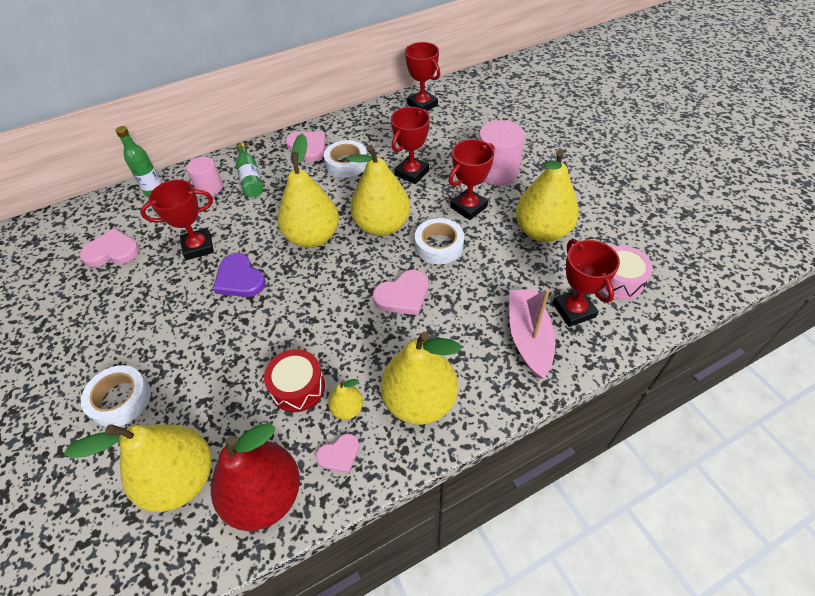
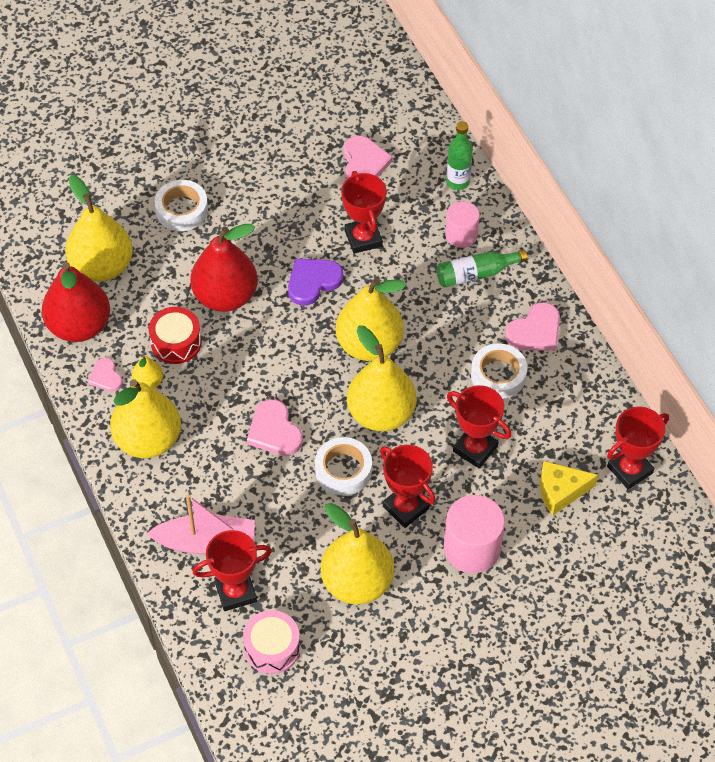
camera: 90 degrees right, 5 degrees up
(245, 347) = (225, 296): none -> red pear
(443, 132) = (561, 491): none -> yellow cheese

